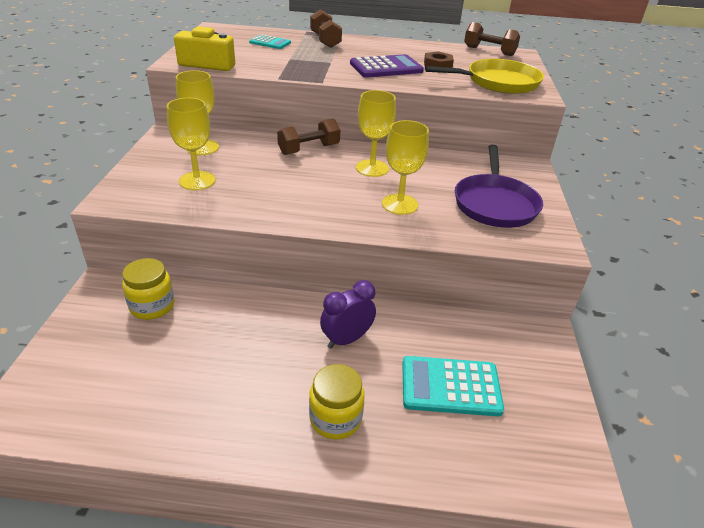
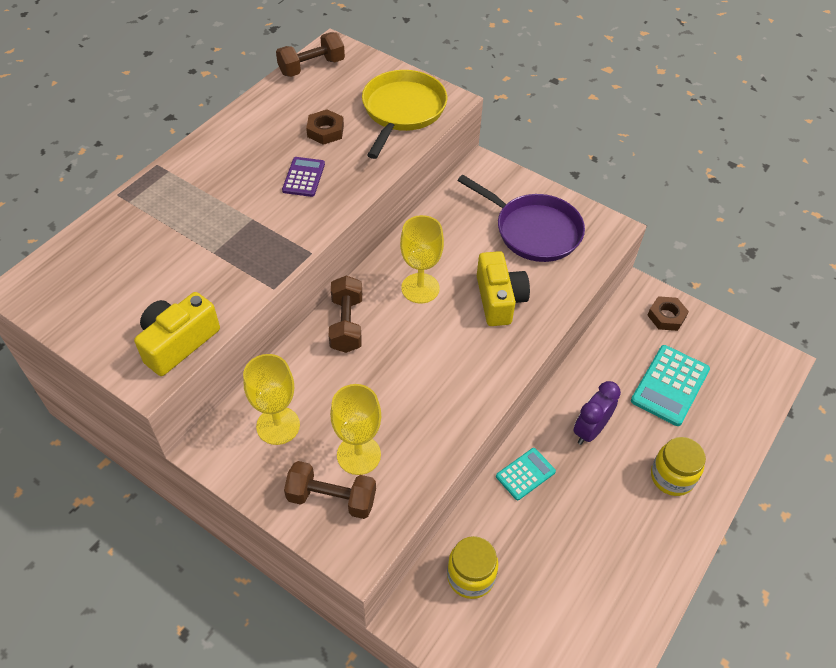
camera: 60 degrees left, 15 degrees up
(270, 43) = (138, 250): turquoise calculator -> turquoise calculator (525, 474)
(325, 40) = (171, 191): brown dumbbell -> brown dumbbell (331, 498)
(346, 339) = (590, 430): purple clock -> purple clock turned 45 degrees clockwise
(386, 67) = (303, 177): purple calculator -> purple calculator, size x0.60
(399, 204) = (499, 299): yellow goblet -> yellow camera
(536, 360) = (666, 316): none -> brown nut

